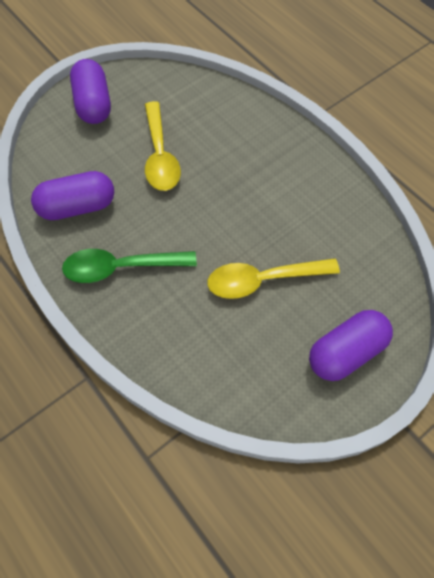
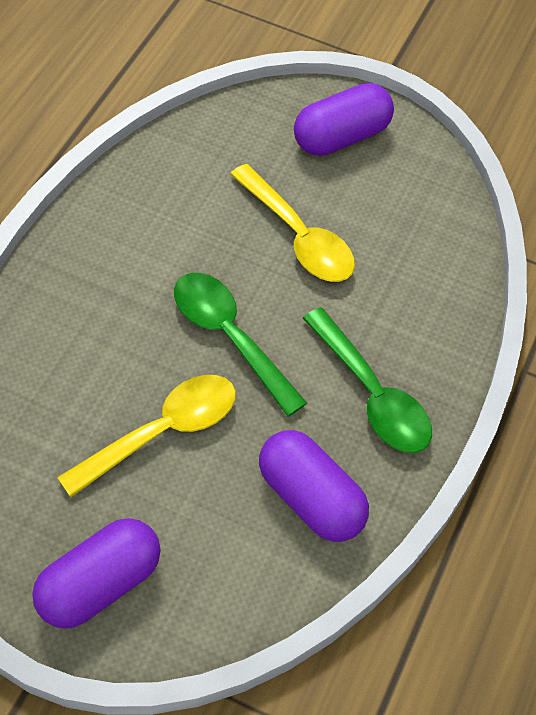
camera: 120 degrees left, 5 degrees down
(204, 210) = (229, 337): none -> green spoon
(346, 352) = (341, 137): purple capsule -> purple capsule turned 60 degrees counterclockwise

